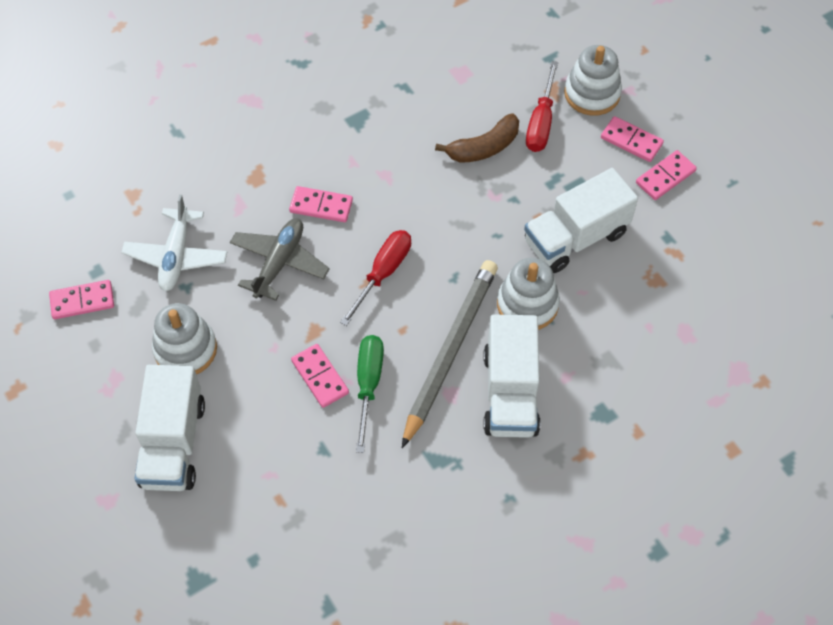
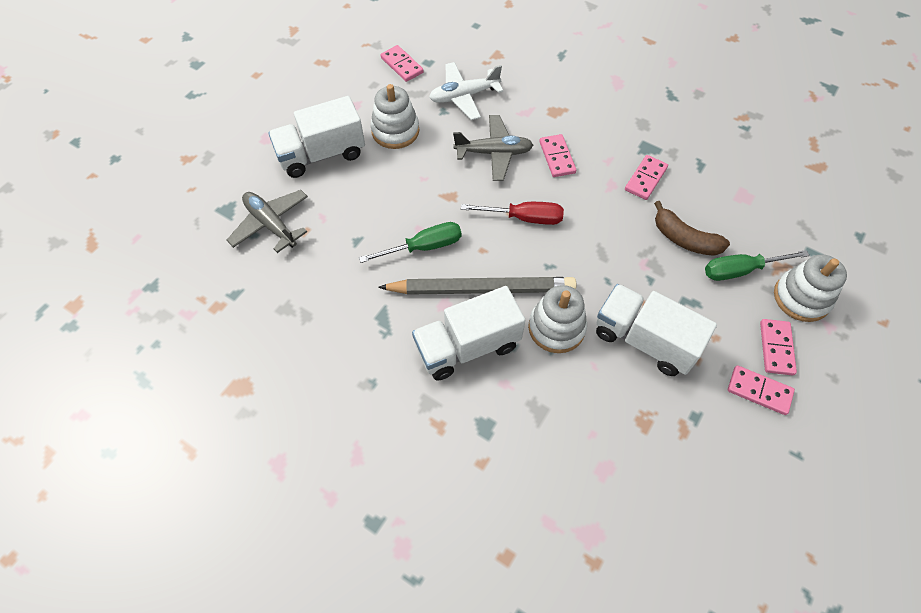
camera: 65 degrees right, 0 degrees up
(249, 535) = (271, 224): none -> grey plane
(320, 377) = (414, 215): pink domino -> pink domino (645, 179)
(541, 122) = (740, 270): red screwdriver -> green screwdriver

